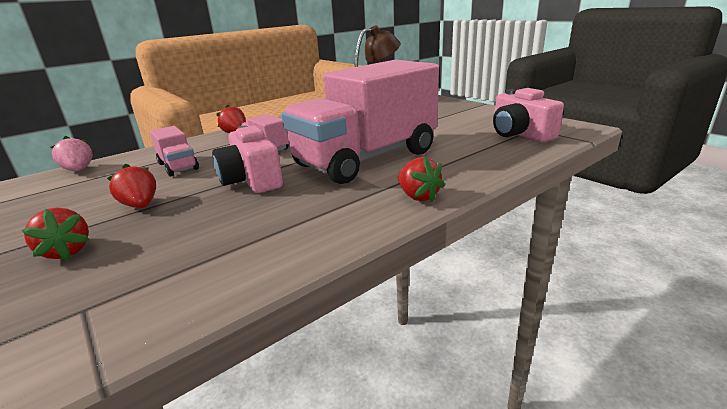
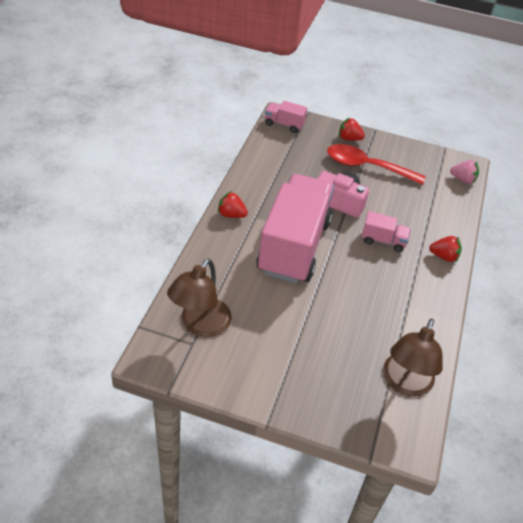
camera: 140 degrees right, 20 degrees up
(140, 205) = (366, 167): red strawberry -> red spoon
(178, 166) = (407, 201): pink truck -> pink truck (284, 124)
(520, 134) = (200, 325): pink camera -> brown lamp

